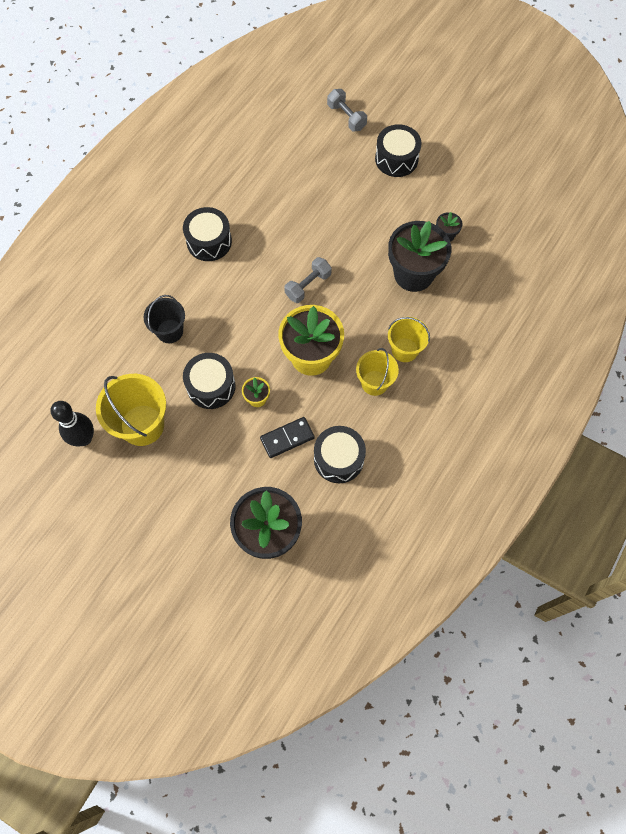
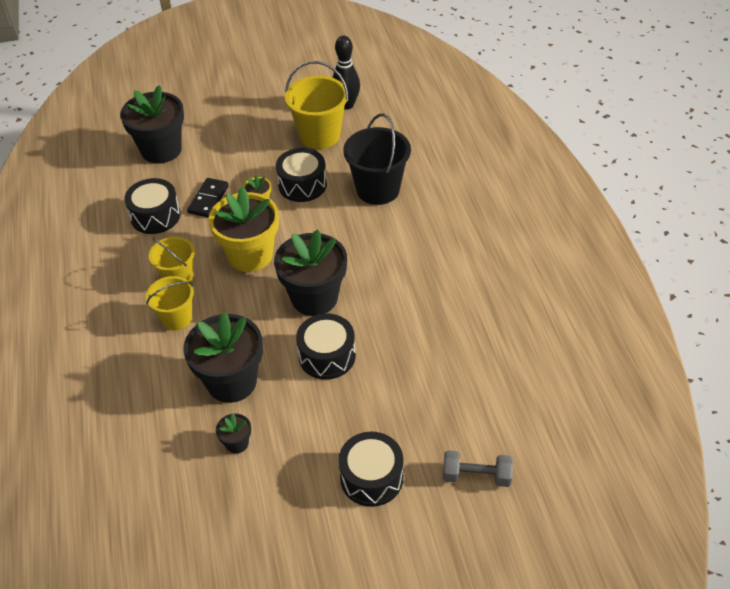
camera: 135 degrees right, 20 degrees down
(170, 331) = (378, 189): black bucket -> black bucket, size x1.58
(209, 241) = (437, 262): black drum -> black drum (327, 356)
(308, 285) = (314, 298): grey dumbbell -> black flower pot

